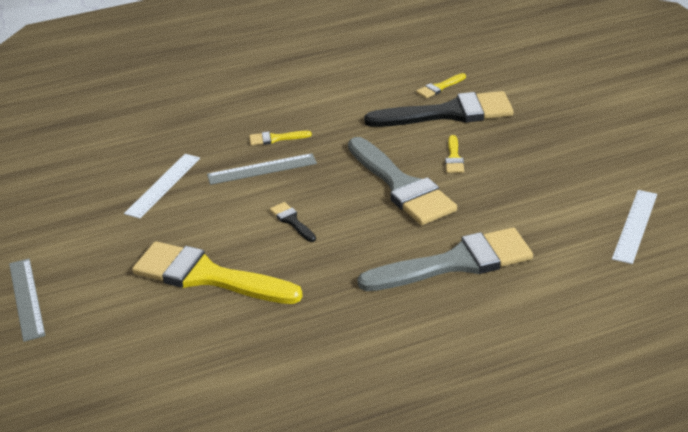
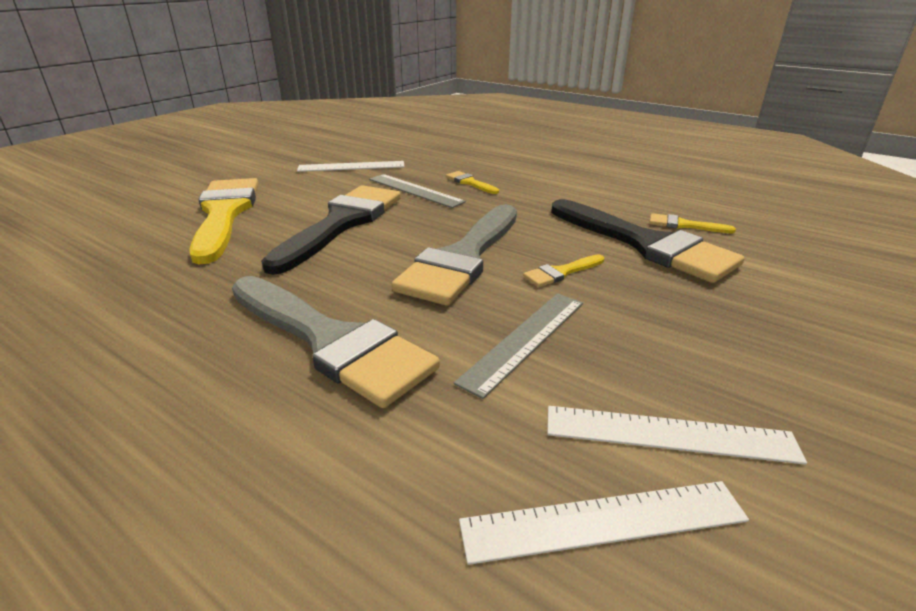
camera: 55 degrees right, 5 degrees down
(26, 298) = (166, 168): grey ruler -> grey ruler (524, 340)
(292, 221) = (341, 223): black brush -> black brush, size x2.41
(605, 189) = (669, 434): none -> white ruler

